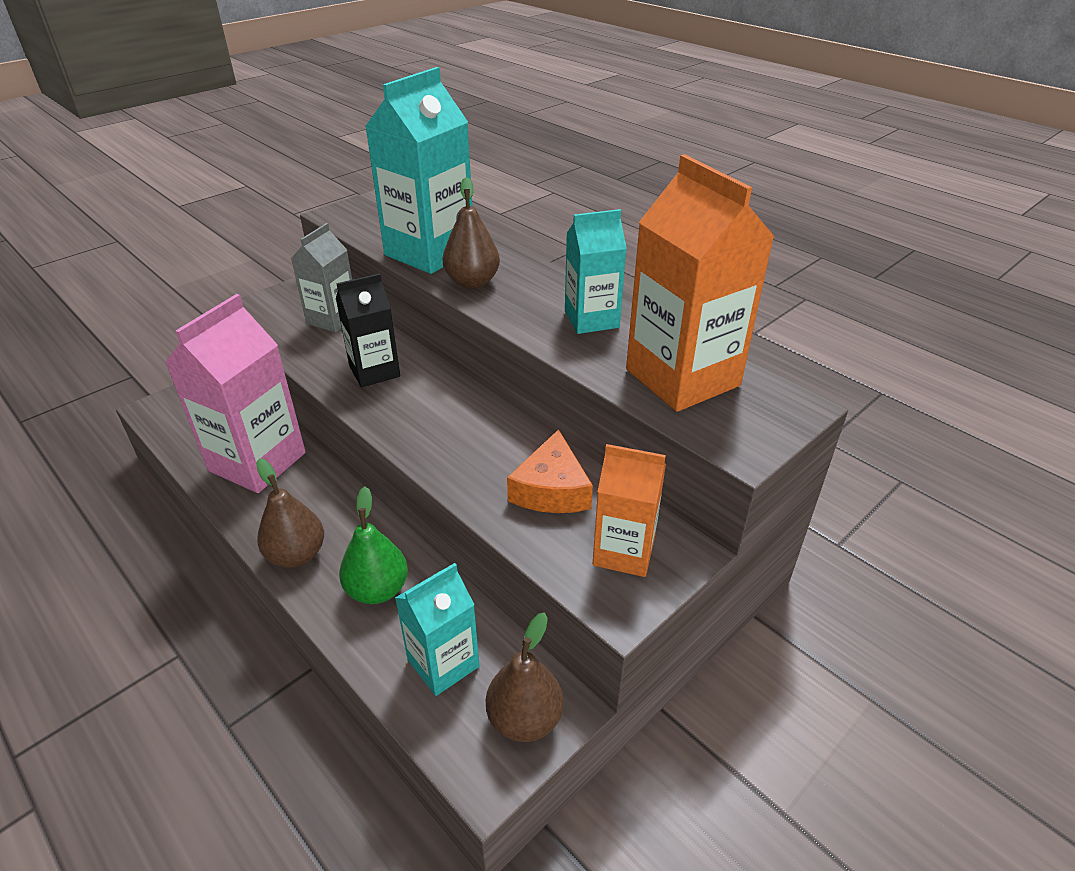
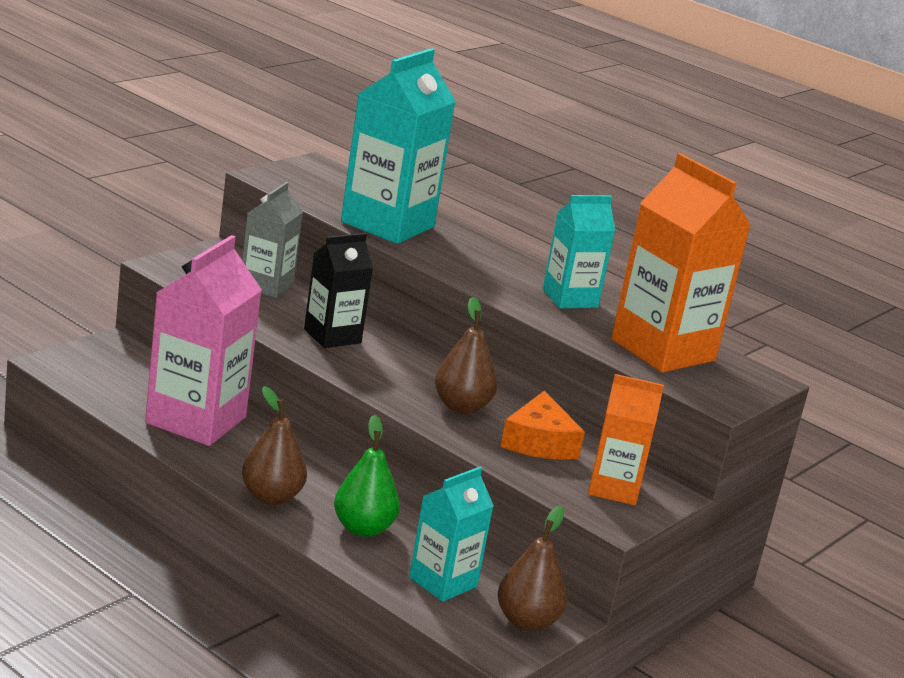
camera: 10 degrees left, 15 degrees down
(472, 282) = (442, 256): brown pear -> brown pear (461, 406)

